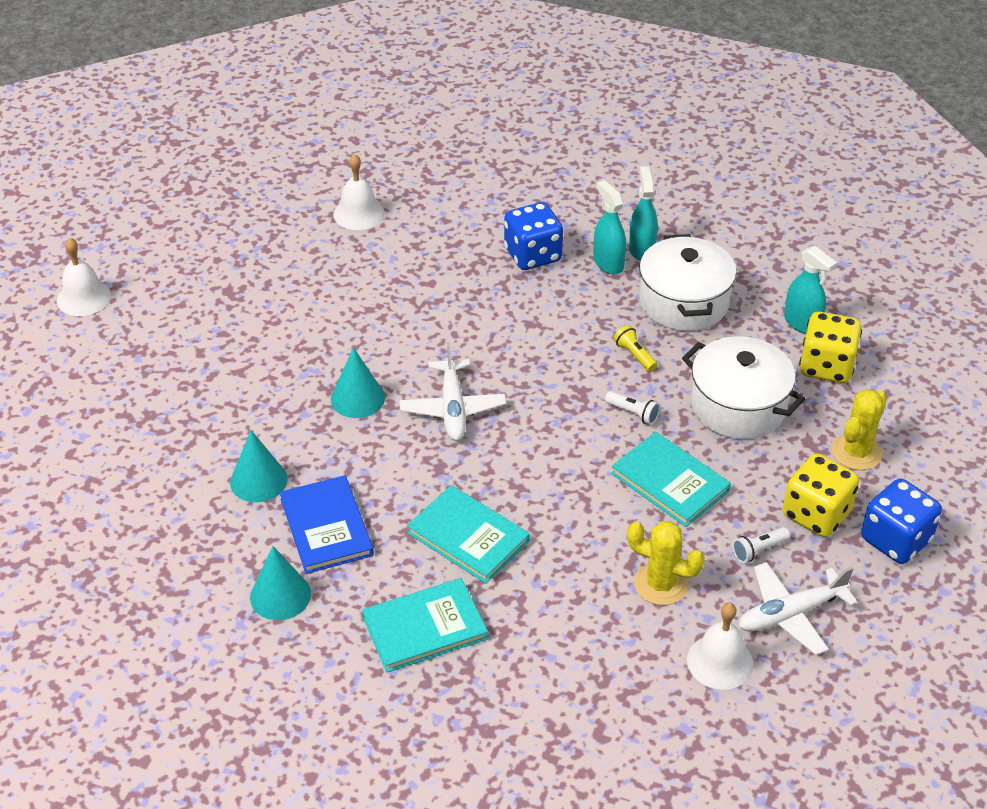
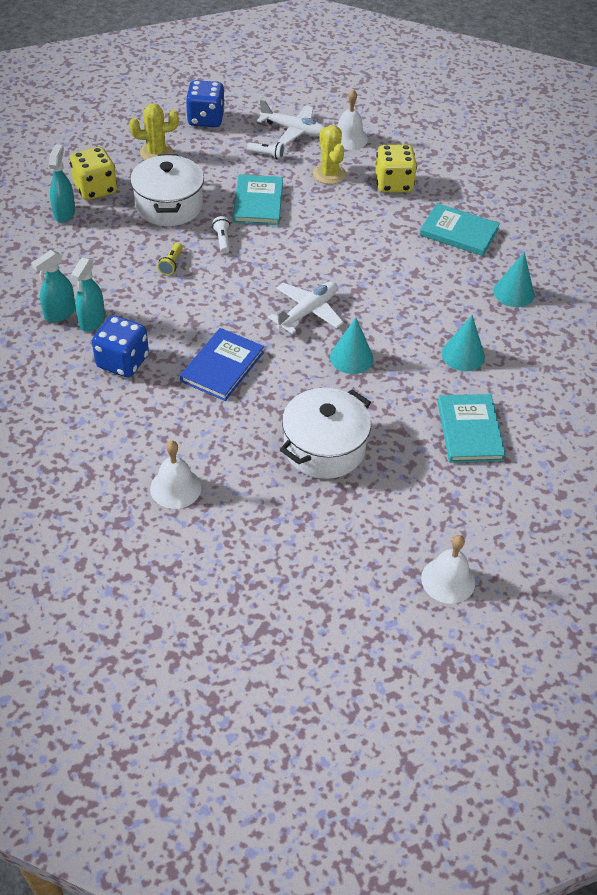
camera: 135 degrees left, 5 degrees up
(326, 527) = (453, 305): blue book -> blue book (222, 366)
(468, 537) = (388, 250): turquoise book -> turquoise book (469, 430)
(684, 302) = (97, 268): white pot -> white pot (324, 448)
(816, 514) = (219, 148): yellow dice -> yellow dice (393, 184)

